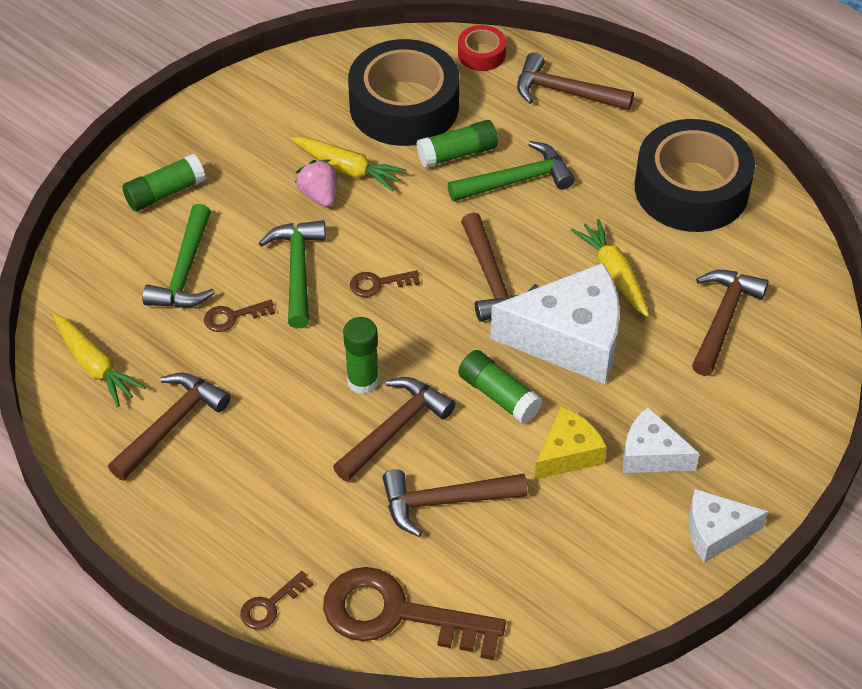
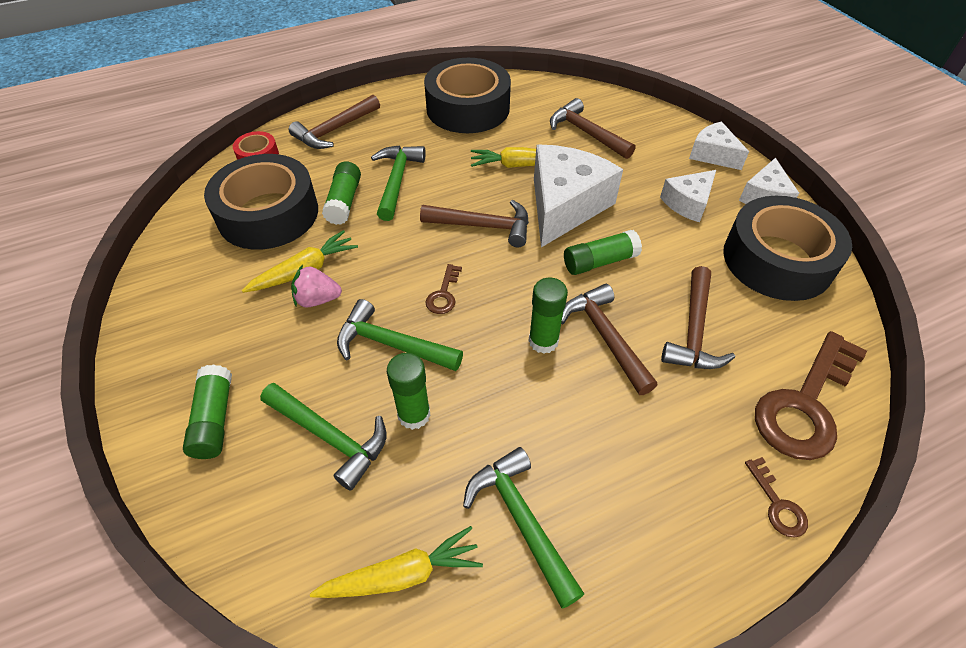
camera: 65 degrees left, 0 degrees up
(171, 425) = (522, 520): brown hammer -> green hammer
(233, 317) = (414, 415): brown key -> green glue stick
(568, 453) = (671, 243): yellow cheese -> none
(602, 562) = (777, 260): none -> black tape
(769, 461) = (713, 155): none -> white cheese

